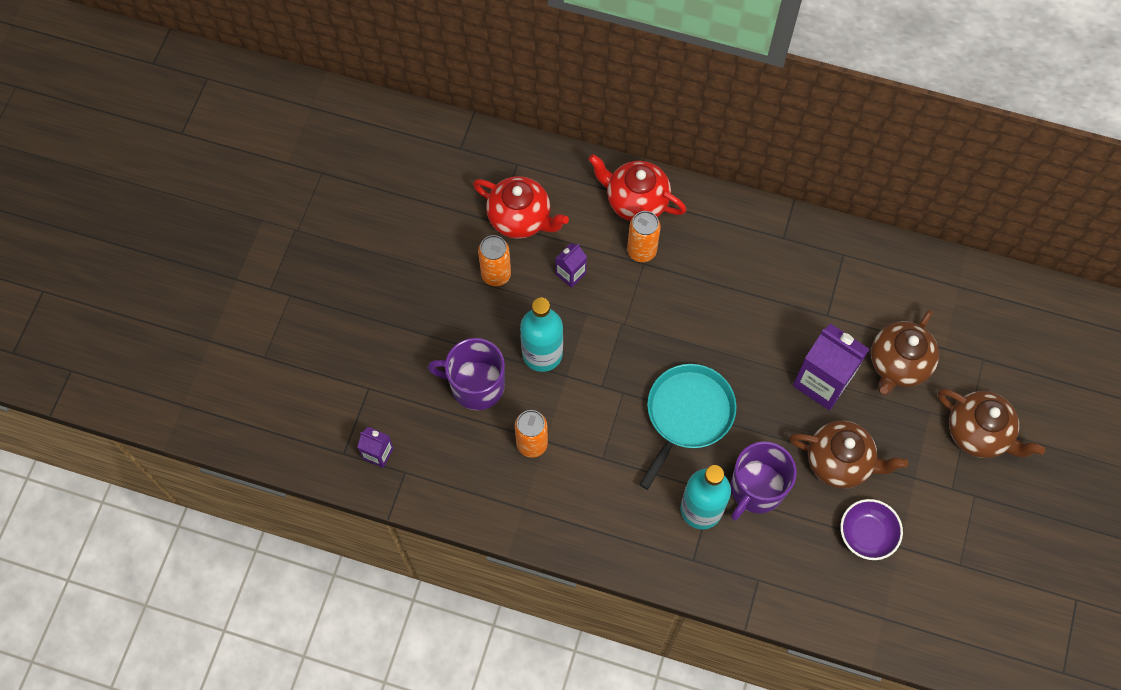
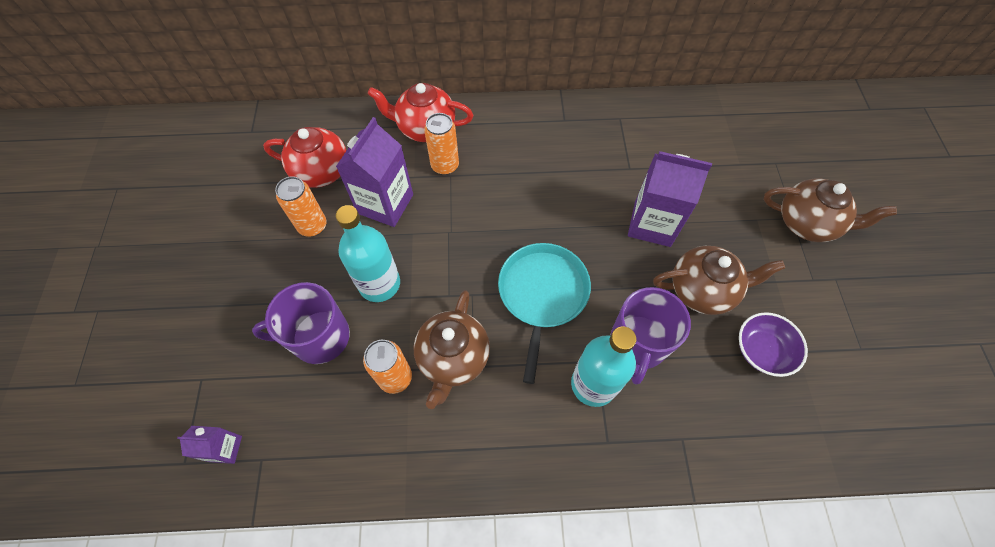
camera: 20 degrees left, 5 degrees down
(570, 274) = (385, 204): purple carton -> purple carton, size x1.96
(898, 364) = (709, 188): brown teapot -> brown teapot (453, 358)

